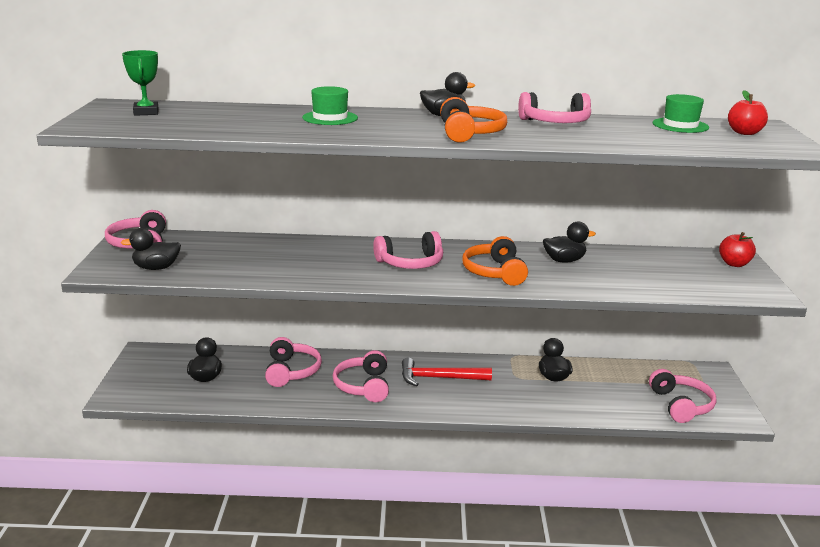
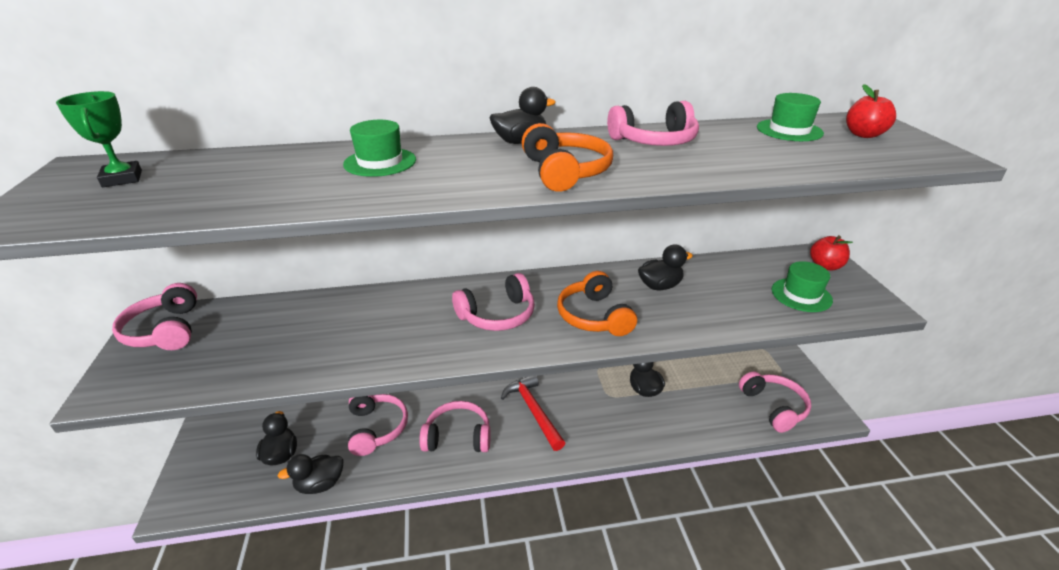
camera: 10 degrees left, 10 degrees up
(156, 268) = (185, 372): black duck -> black duck (320, 484)
(364, 386) = (458, 437): pink headphones -> pink headphones turned 105 degrees clockwise
(439, 378) = (533, 411): red hammer -> red hammer turned 75 degrees clockwise
(696, 279) = (801, 295): none -> green hat

